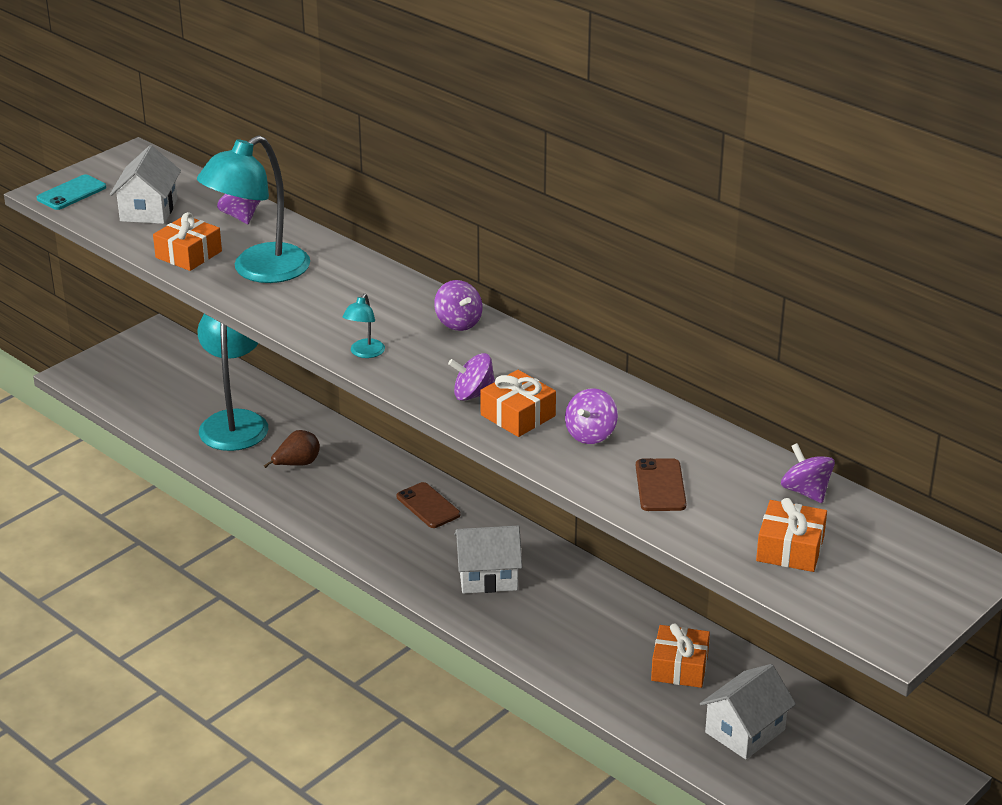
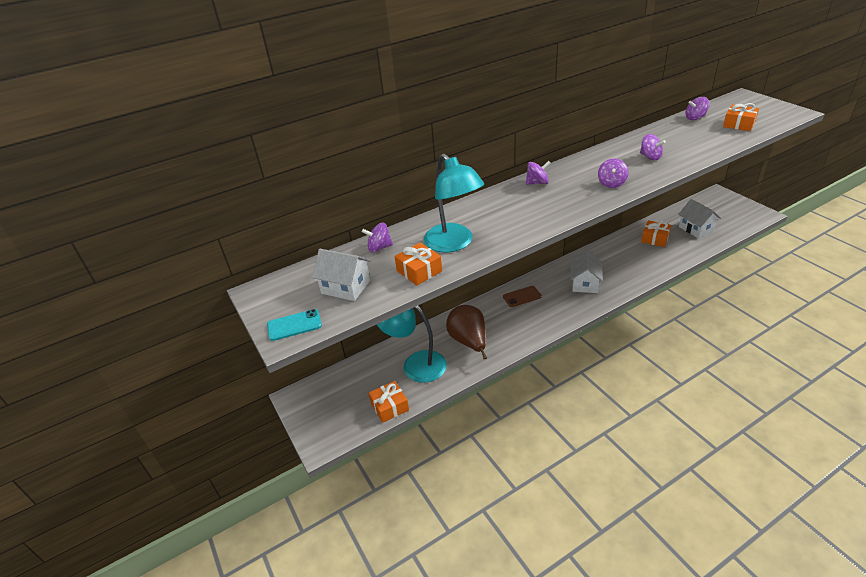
camera: 70 degrees left, 5 degrees up
(71, 193) = (294, 325): turquoise phone -> turquoise phone turned 75 degrees counterclockwise
(297, 464) = (469, 341): brown pear -> brown pear, size x1.83
(364, 353) = (563, 212): turquoise lamp -> none
(518, 415) = (632, 173): orange gift -> orange gift (389, 406)
(660, 486) = (693, 145): brown phone -> none

